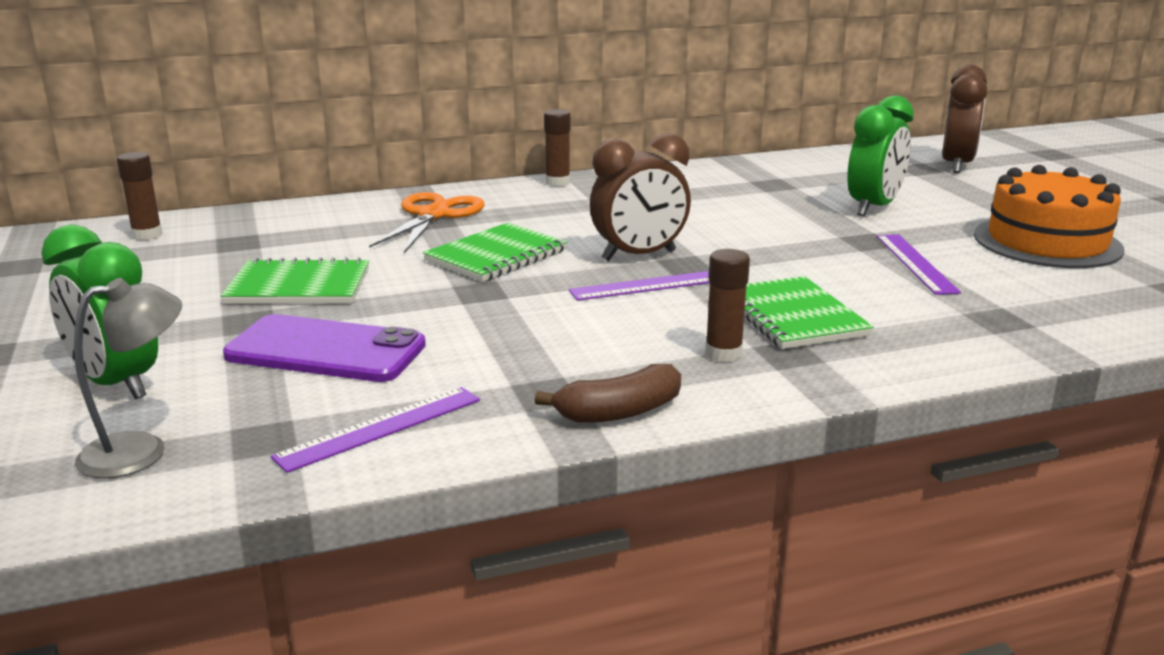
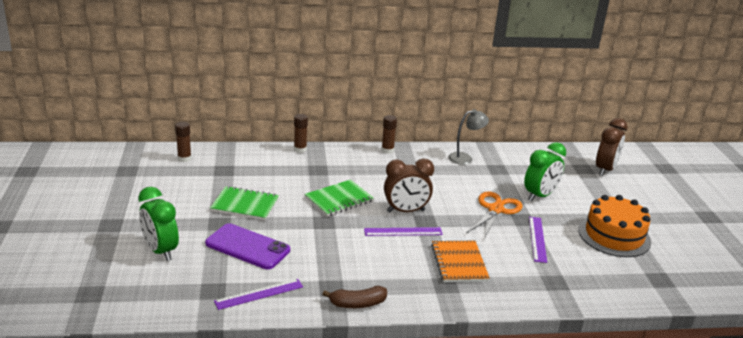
camera: 10 degrees right, 5 degrees up
(141, 451) = (166, 288): grey lamp -> grey lamp (465, 158)
(433, 215) = (318, 165): orange scissors -> orange scissors (495, 209)
(723, 354) = (416, 280): brown glue stick -> brown glue stick (300, 149)
(792, 316) = (459, 263): green notebook -> orange notebook

